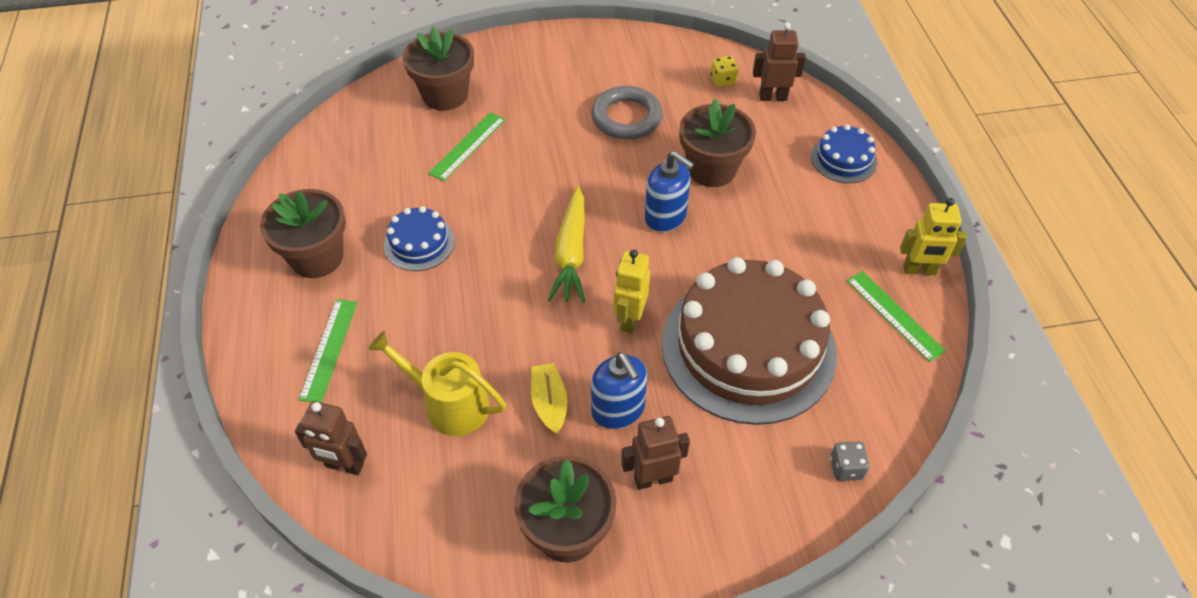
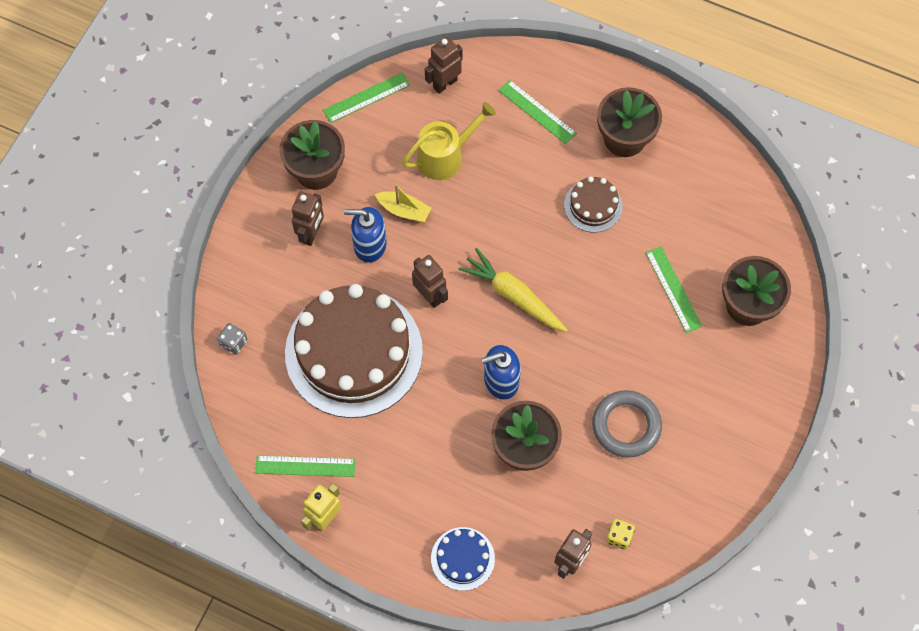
camera: 125 degrees right, 15 degrees up
(419, 243) = (593, 206): blue cake -> brown cake
(421, 543) = (366, 98): none -> green ruler
(629, 319) = (430, 295): yellow robot -> brown robot

